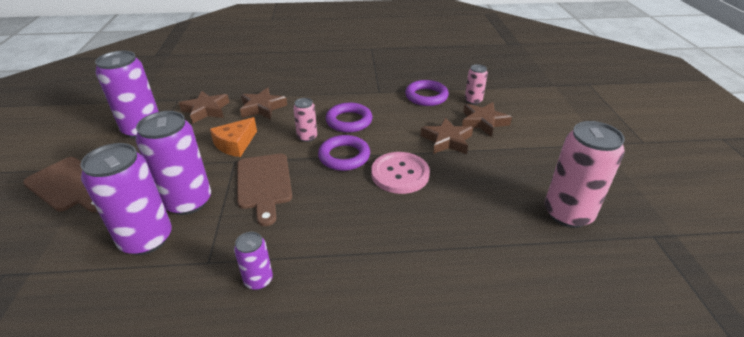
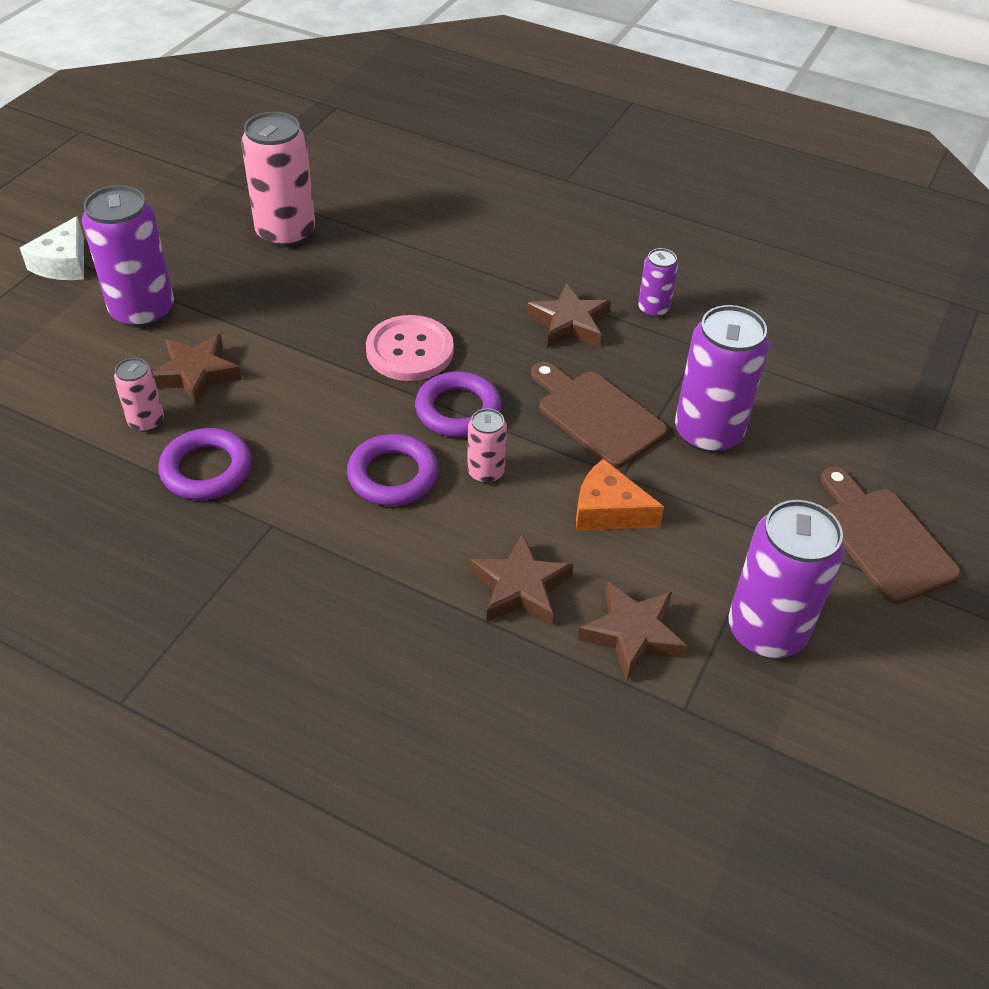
camera: 150 degrees left, 10 degrees up
(146, 239) = (767, 402): purple can -> purple can (142, 311)
(235, 144) = (608, 511): orange cheese -> orange cheese turned 135 degrees counterclockwise
(264, 184) = (596, 415): brown cutting board -> brown cutting board turned 60 degrees counterclockwise
(447, 140) = (290, 369): brown star -> brown star (569, 324)
(629, 139) = (63, 263): none -> white cheese

